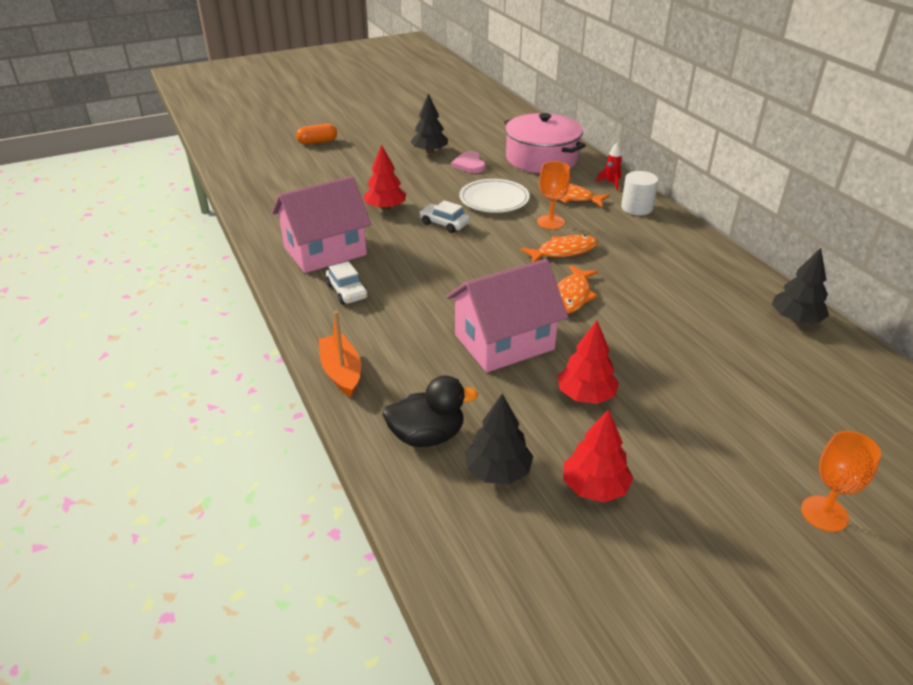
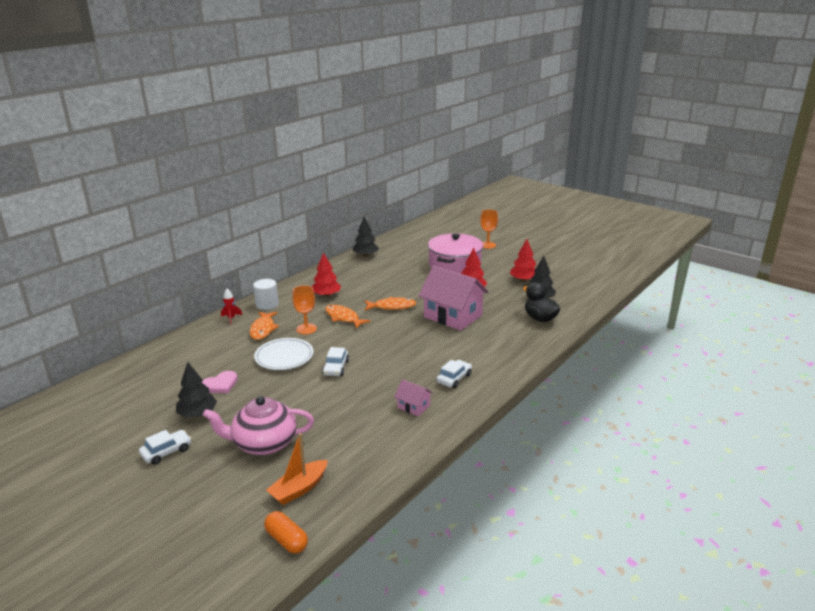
camera: 115 degrees left, 10 degrees down
(317, 142) = (194, 502): orange capsule -> orange capsule (286, 540)
(325, 251) = (413, 406): pink house -> pink house, size x0.46
(341, 372) = (526, 354): orange boat -> orange boat (299, 489)
(355, 172) = (264, 443): none -> pink teapot
(385, 208) = (327, 402): red tree -> red tree (326, 295)
(389, 137) = (166, 452): none -> white car
(541, 158) = (194, 353): pink pot -> pink pot (455, 265)

